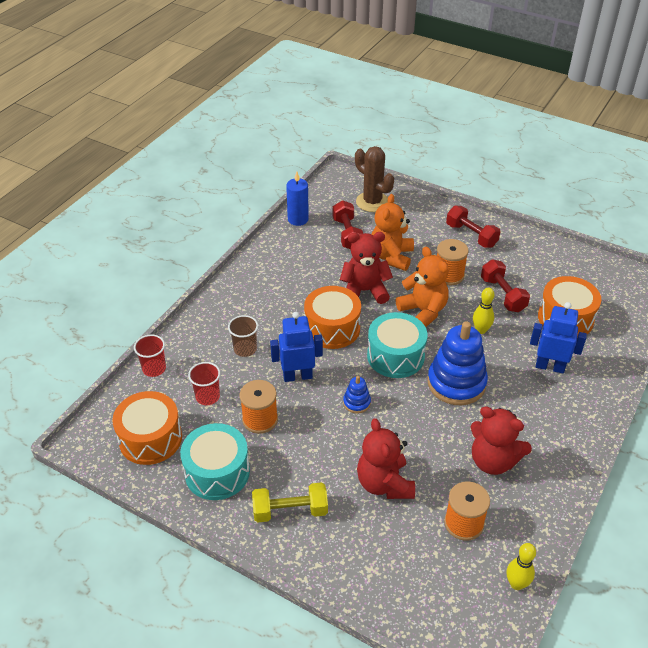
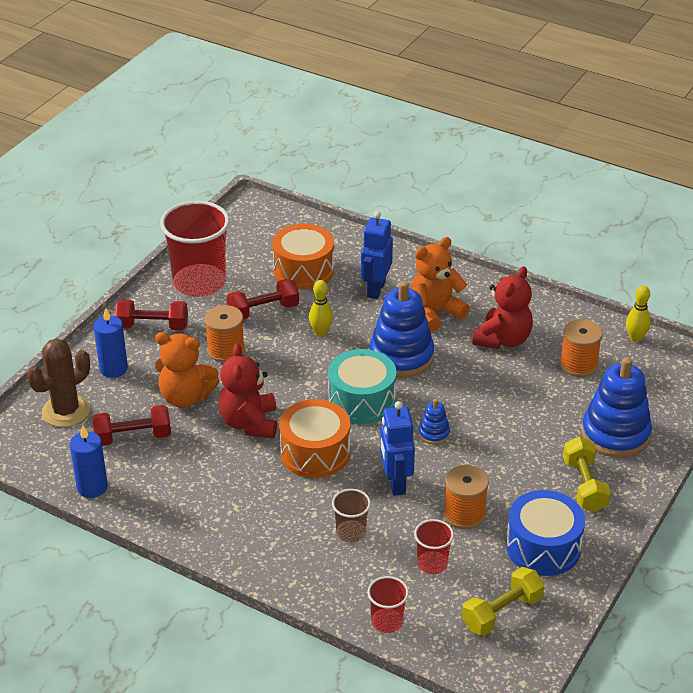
camera: 90 degrees left, 5 degrees down
(150, 438) = (502, 612): orange drum -> yellow dumbbell
(217, 472) = (543, 547): turquoise drum -> blue drum
(361, 545) = (615, 434): none -> blue stacking toy
(384, 483) = (540, 415): red teddy bear -> none
(419, 220) = (113, 369): none -> blue candle
(423, 311) = (288, 375): orange teddy bear -> orange teddy bear (435, 313)
(471, 235) = (152, 326): red dumbbell -> red dumbbell turned 45 degrees clockwise
(531, 257) = (199, 283): none -> red cup

